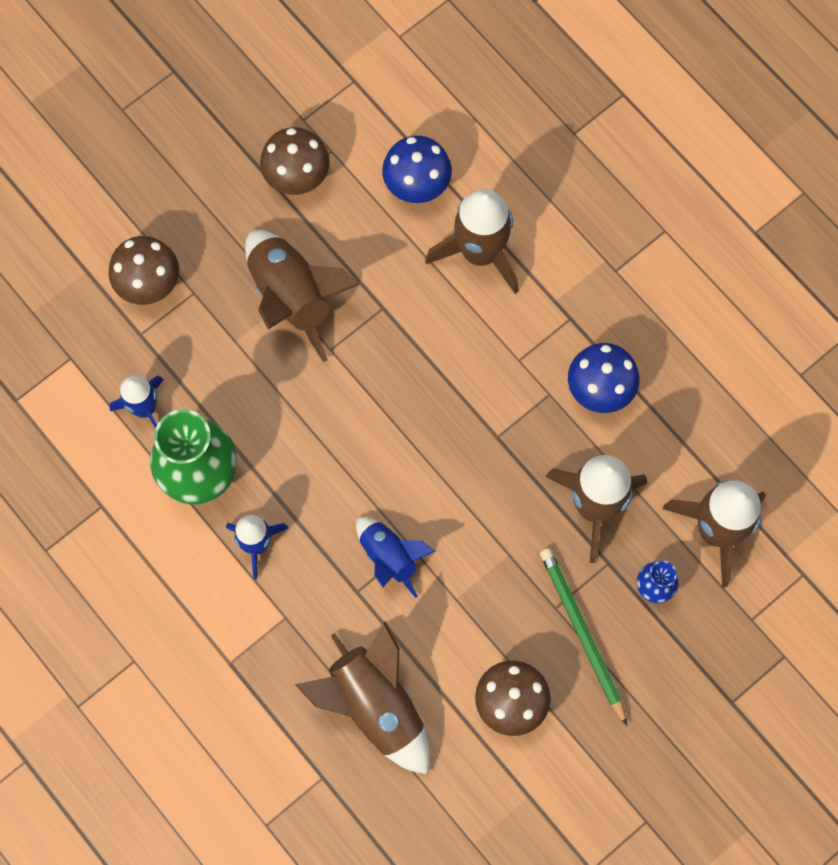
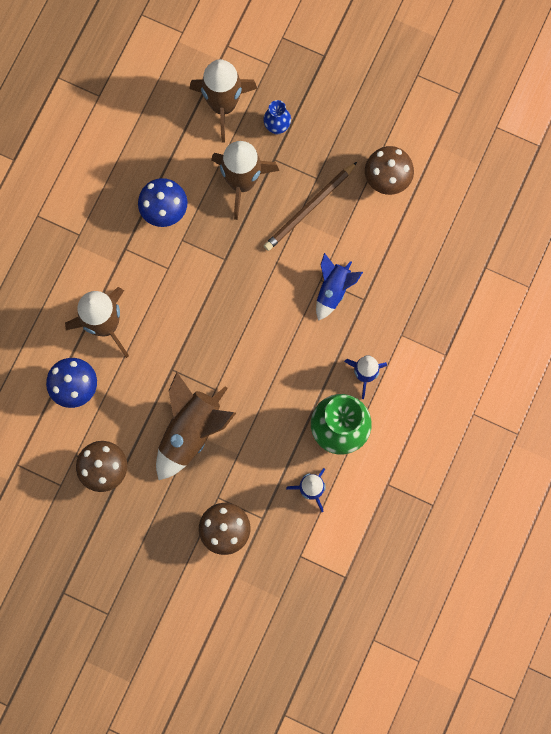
camera: 115 degrees left, 5 degrees up
(375, 705) = (427, 257): brown rocket -> none
(517, 579) = (309, 208): none -> brown pencil
(582, 634) = (325, 156): green pencil -> none

